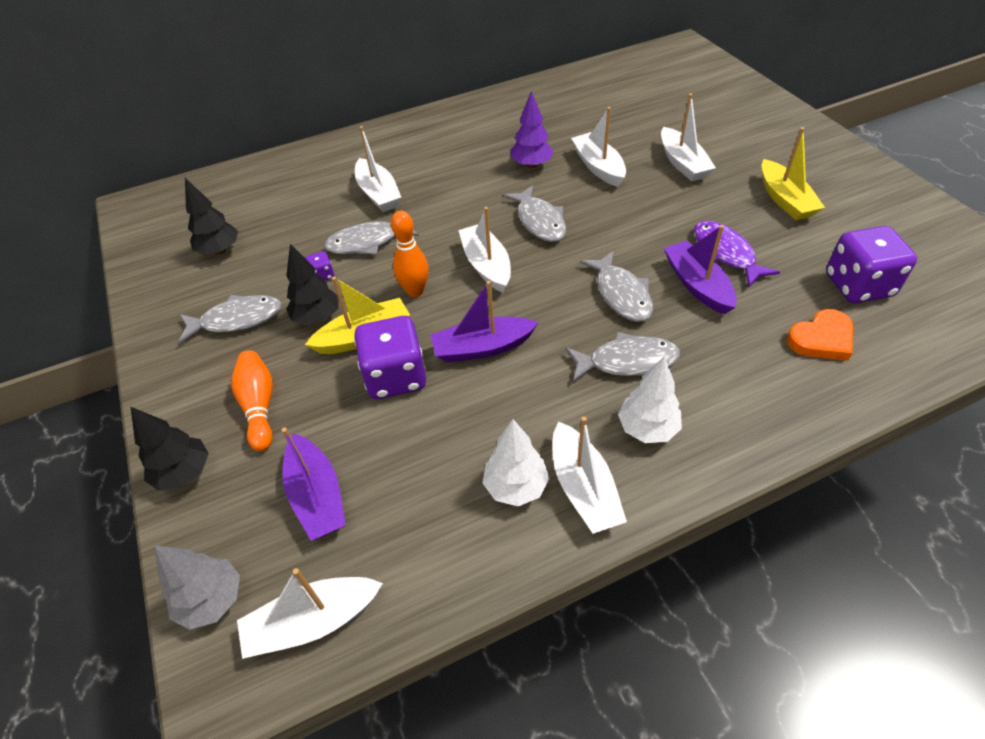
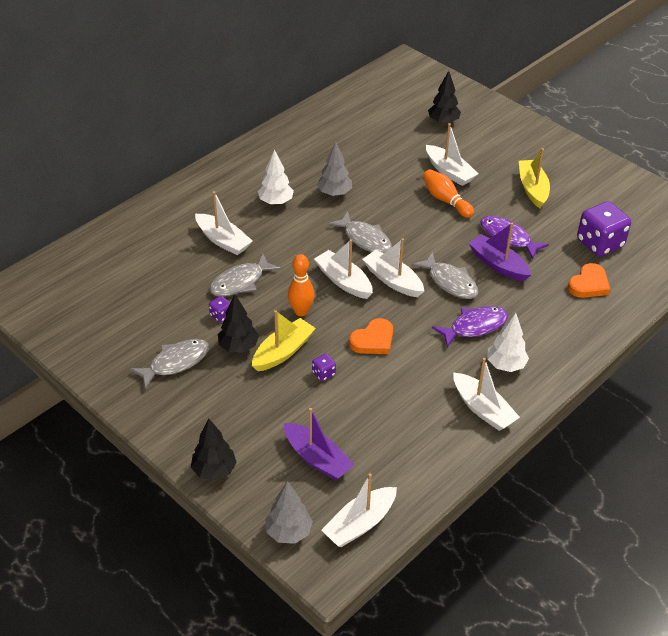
camera: 25 degrees left, 5 degrees down
(220, 250) = (120, 313): black tree -> black tree (443, 122)
(259, 406) = (237, 416): orange bowling pin -> orange bowling pin (445, 200)
(395, 377) = (323, 373): purple dice -> purple dice, size x0.44
(482, 348) = (373, 340): purple boat -> orange heart
(516, 486) = (441, 419): white tree -> white tree (276, 202)
(531, 165) = (334, 193): purple tree -> grey tree
(598, 167) = (387, 186): white boat -> white boat (392, 280)
(627, 361) = (474, 326): grey fish -> purple fish
(785, 199) = (532, 189): yellow boat -> yellow boat turned 150 degrees counterclockwise

